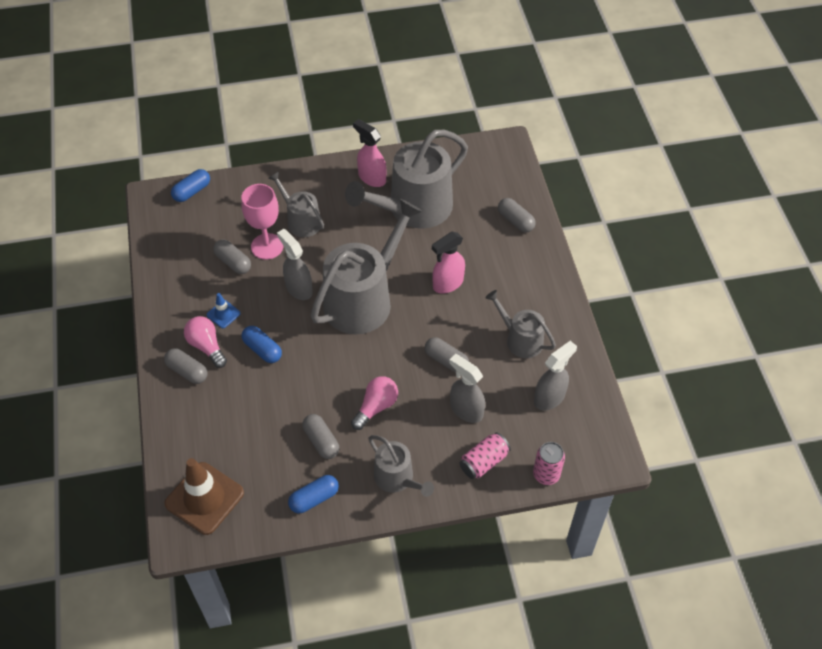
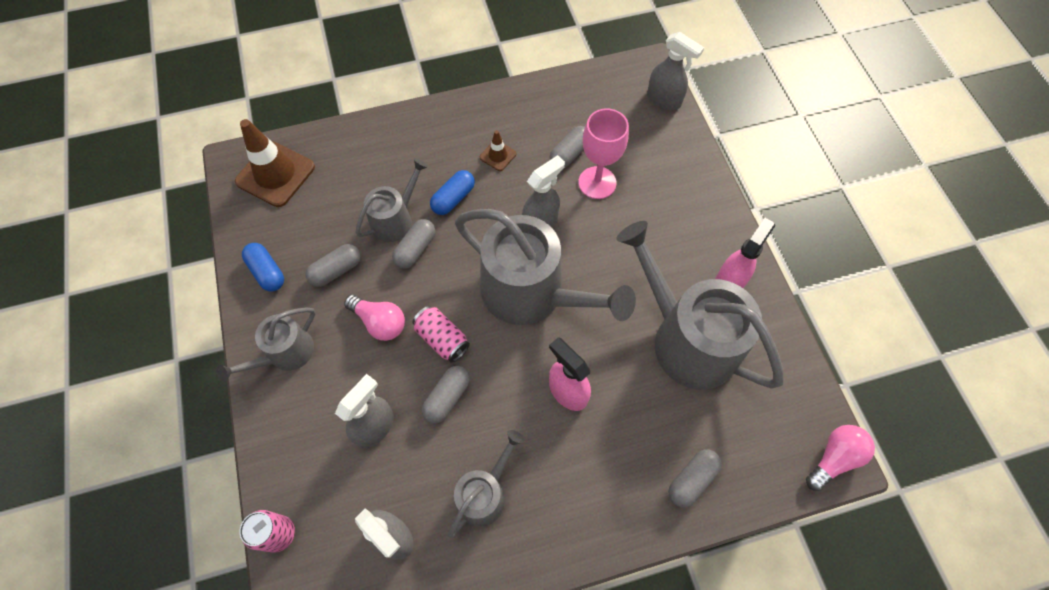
camera: 85 degrees right, 10 degrees up
(187, 371) = (423, 136): grey capsule -> grey capsule (416, 249)
(192, 191) = (664, 100): blue capsule -> grey spray bottle
(206, 346) = (455, 147): pink light bulb -> pink light bulb (834, 458)
(223, 314) = (498, 155): blue traffic cone -> brown traffic cone
(301, 221) = (641, 212): grey watering can -> grey watering can (395, 219)
(484, 462) = (301, 452): pink can -> pink can (442, 339)

